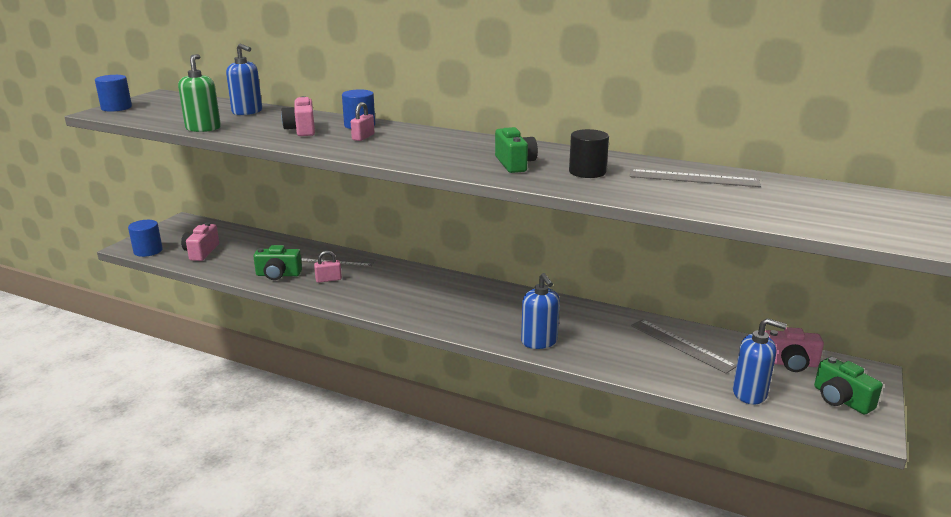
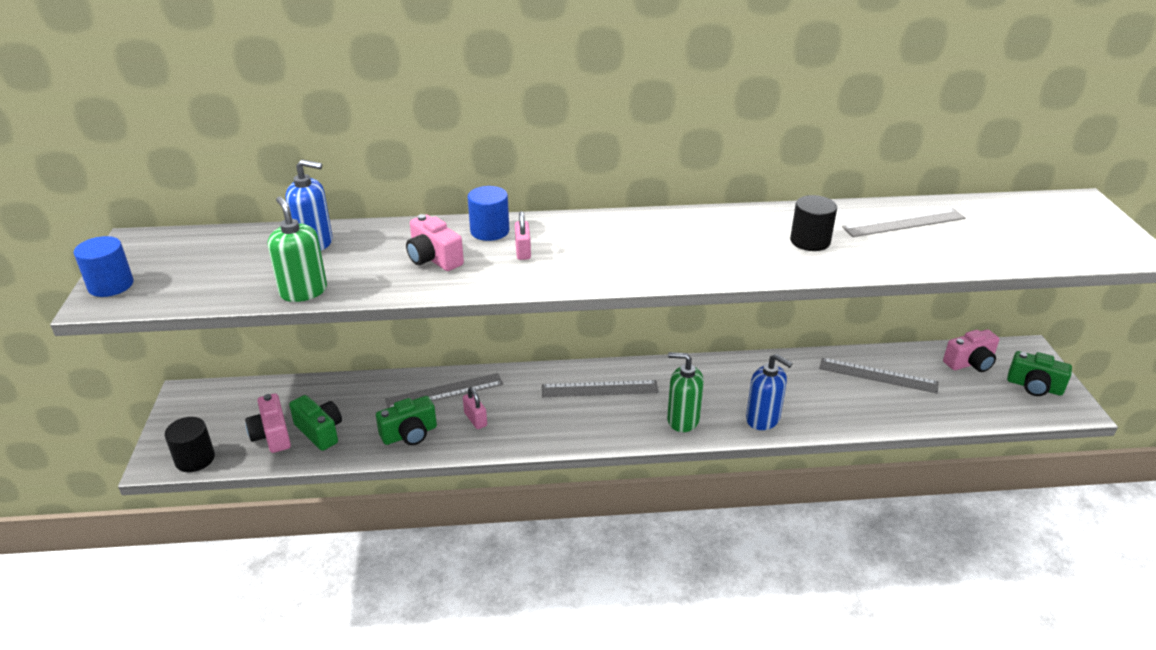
camera: 30 degrees left, 10 degrees up
(148, 251) = (195, 459): blue cylinder -> black cylinder
(328, 279) = (475, 419): pink padlock -> pink padlock turned 75 degrees counterclockwise
(435, 287) = (599, 389): none -> grey ruler
(473, 323) = (682, 420): none -> green soap dispenser
(514, 164) = (732, 249): green camera -> green camera (320, 432)
(750, 393) = (971, 407): blue soap dispenser -> none

